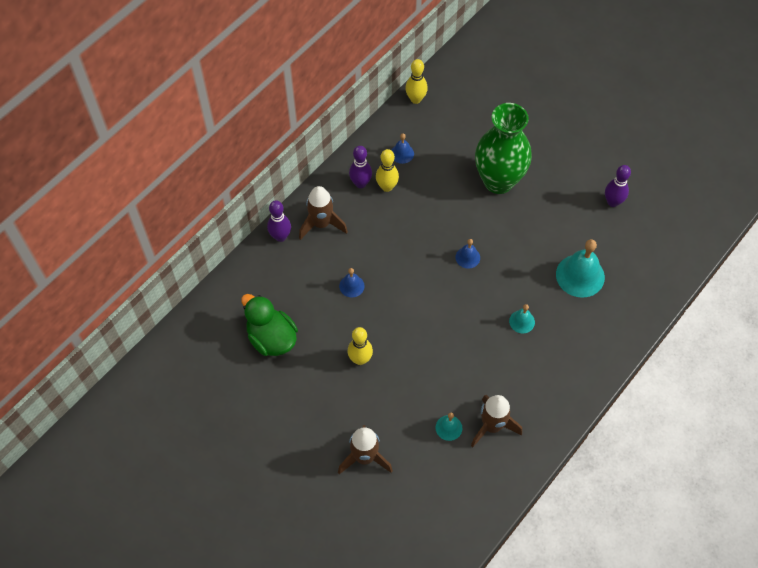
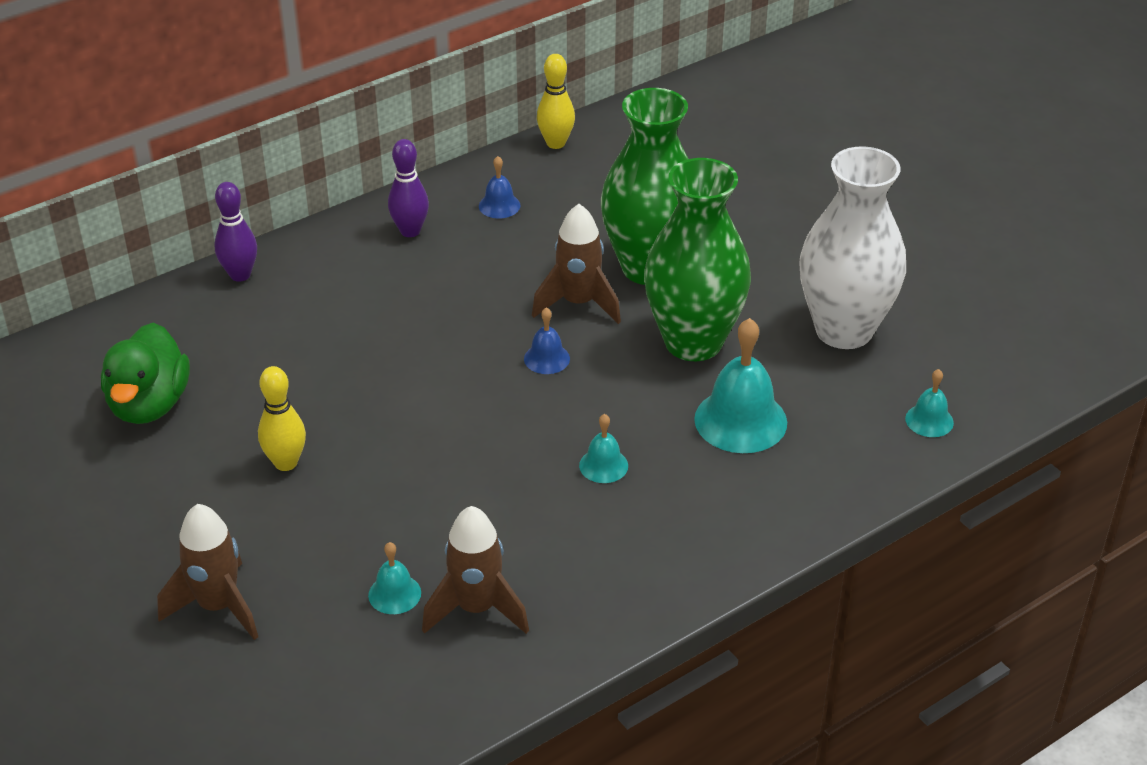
camera: 15 degrees right, 20 degrees down
(271, 338) = (149, 404): green duck -> green duck turned 150 degrees counterclockwise
(321, 224) = (317, 271): brown rocket -> brown rocket (578, 303)
(351, 286) = (324, 360): blue bell -> none
(387, 187) = (452, 243): yellow bowling pin -> none
(539, 228) = (693, 342): none -> green vase
(613, 202) = (844, 330): purple bowling pin -> white vase
(672, 253) = (929, 420): none -> turquoise bell

